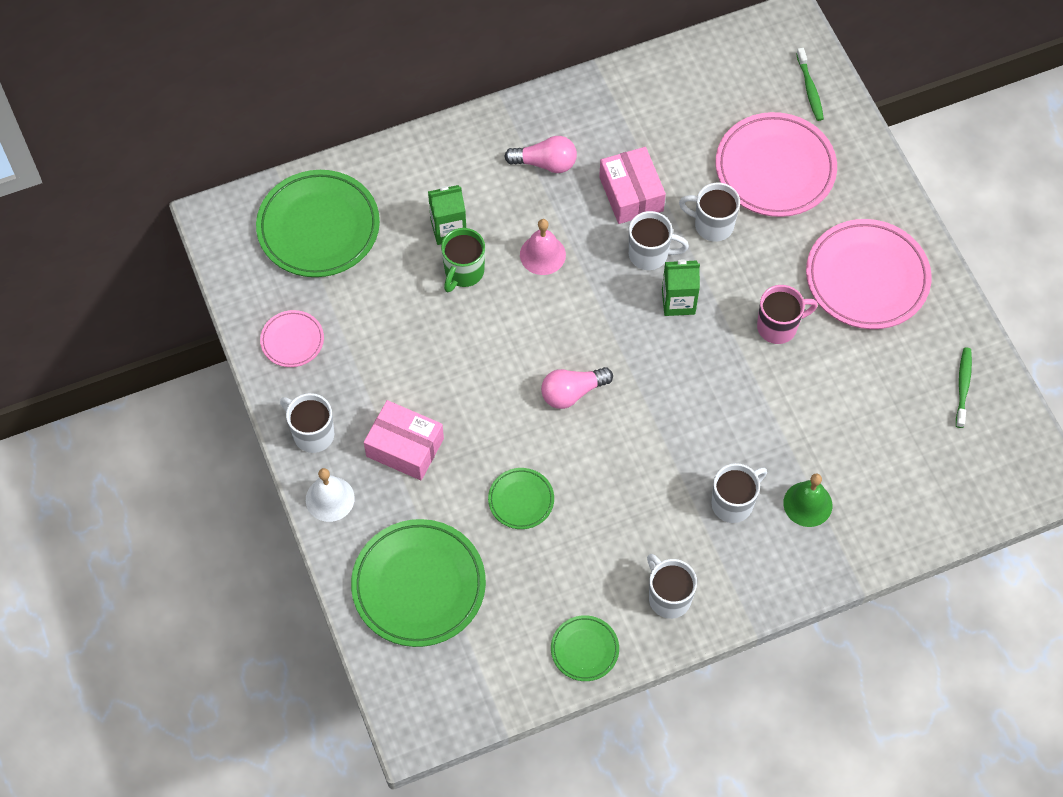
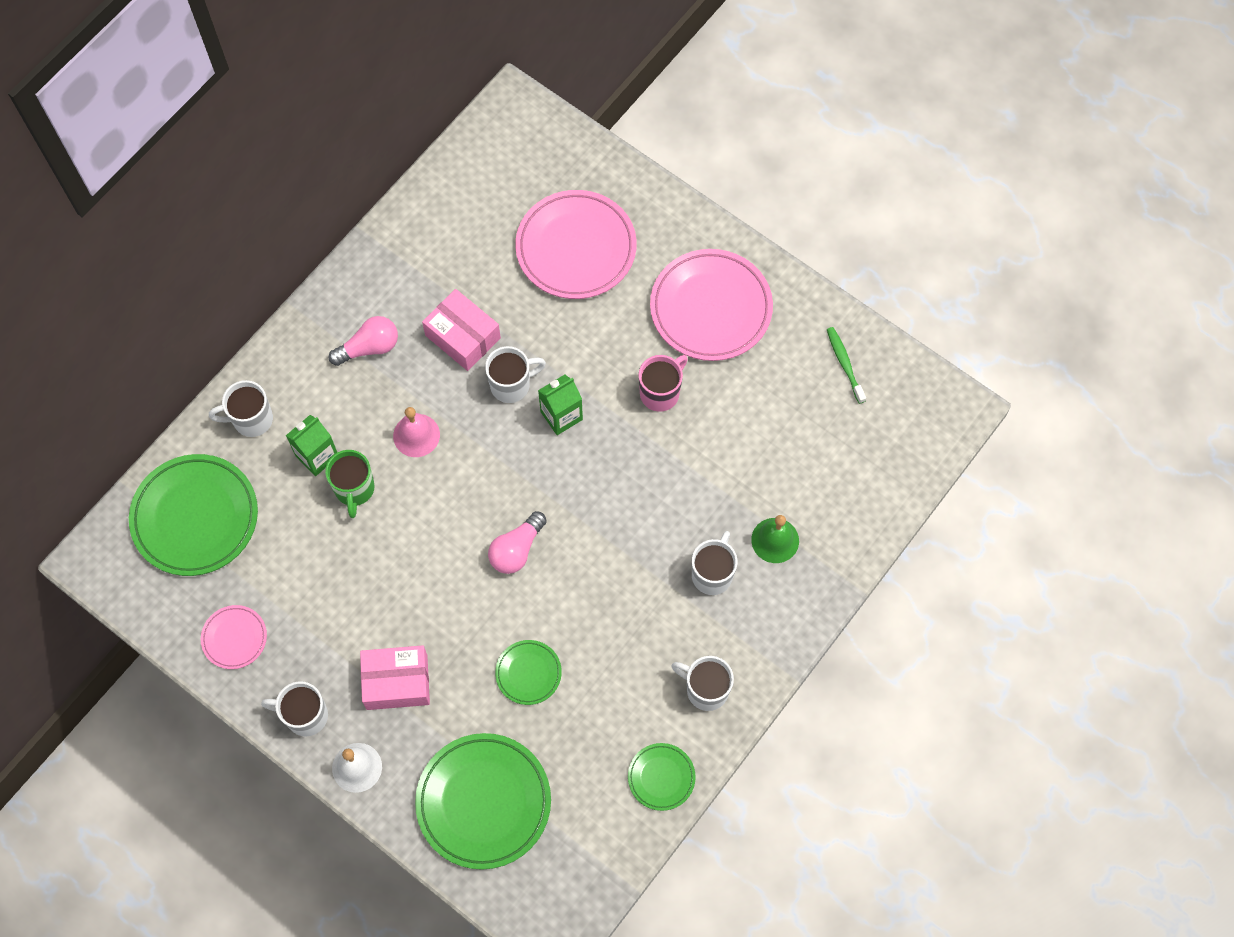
camera: 30 degrees left, 5 degrees up
(712, 225) = (551, 329): white mug -> white mug (251, 419)
(810, 89) = (564, 157): green toothbrush -> none

